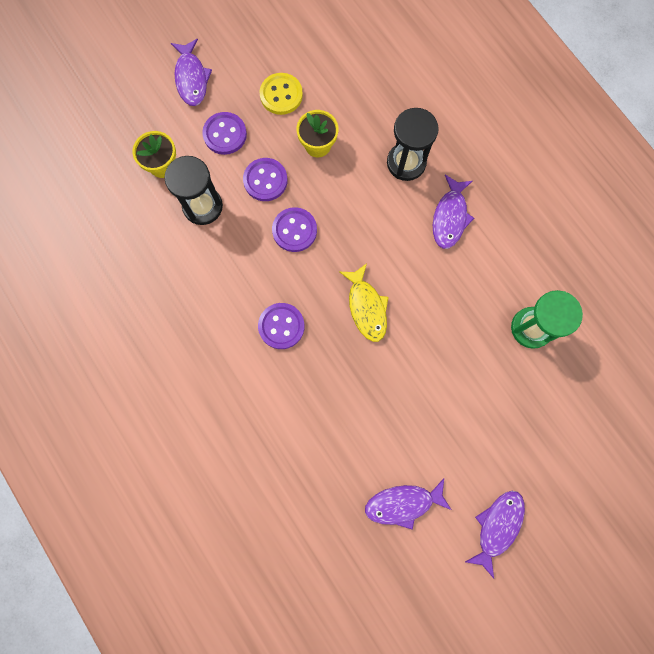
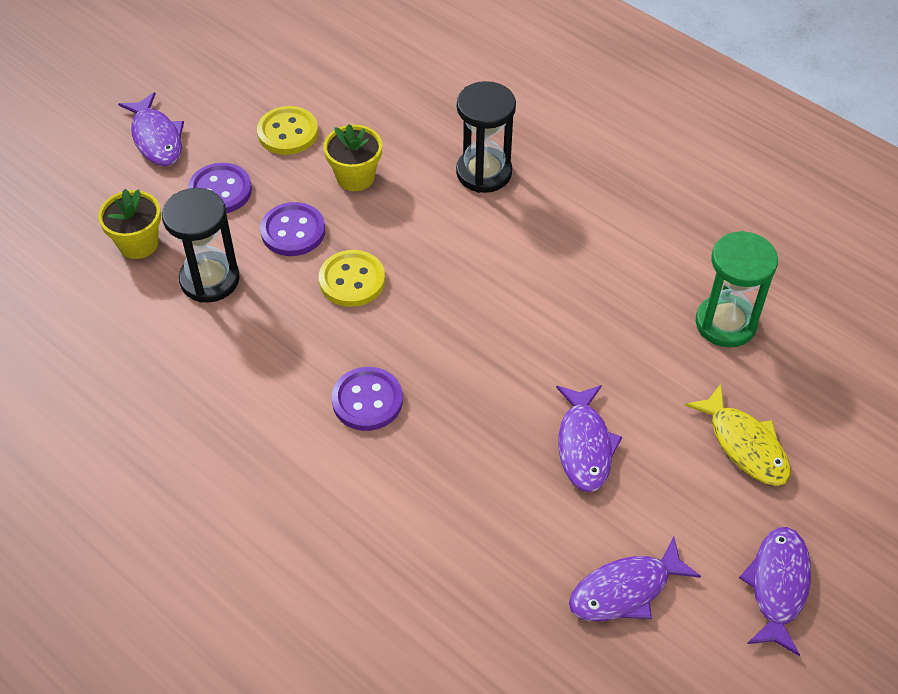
camera: 15 degrees left, 25 degrees down
(294, 230) = (352, 280): purple button -> yellow button
(366, 307) = (484, 349): yellow fish -> yellow fish (744, 445)
(450, 217) = (565, 220): purple fish -> purple fish (584, 445)

